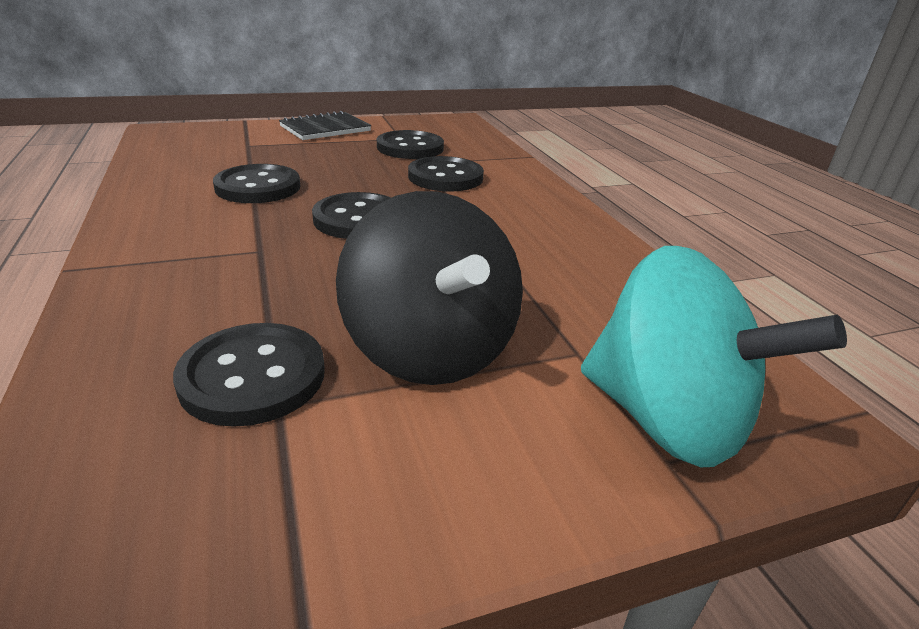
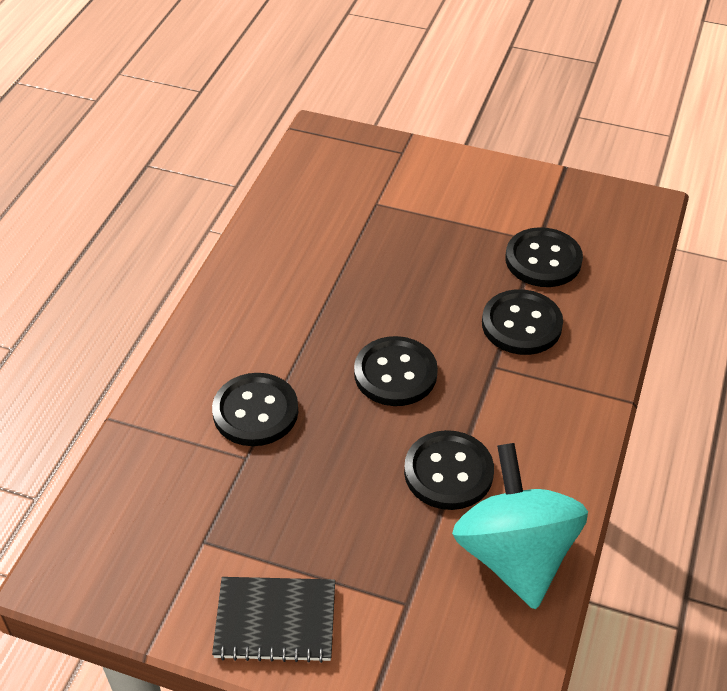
camera: 140 degrees left, 15 degrees up
(410, 148) = (222, 502): black button -> black button (521, 324)
(431, 350) = (447, 236): black spinning top -> none
(667, 419) = (380, 162): turquoise spinning top -> turquoise spinning top (515, 555)

